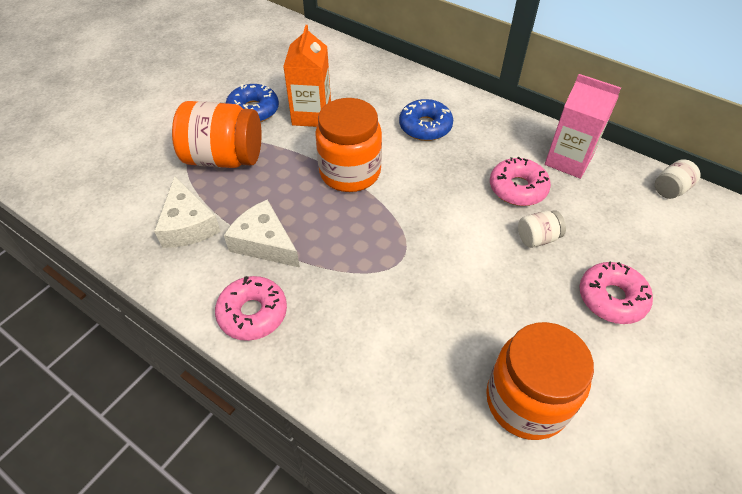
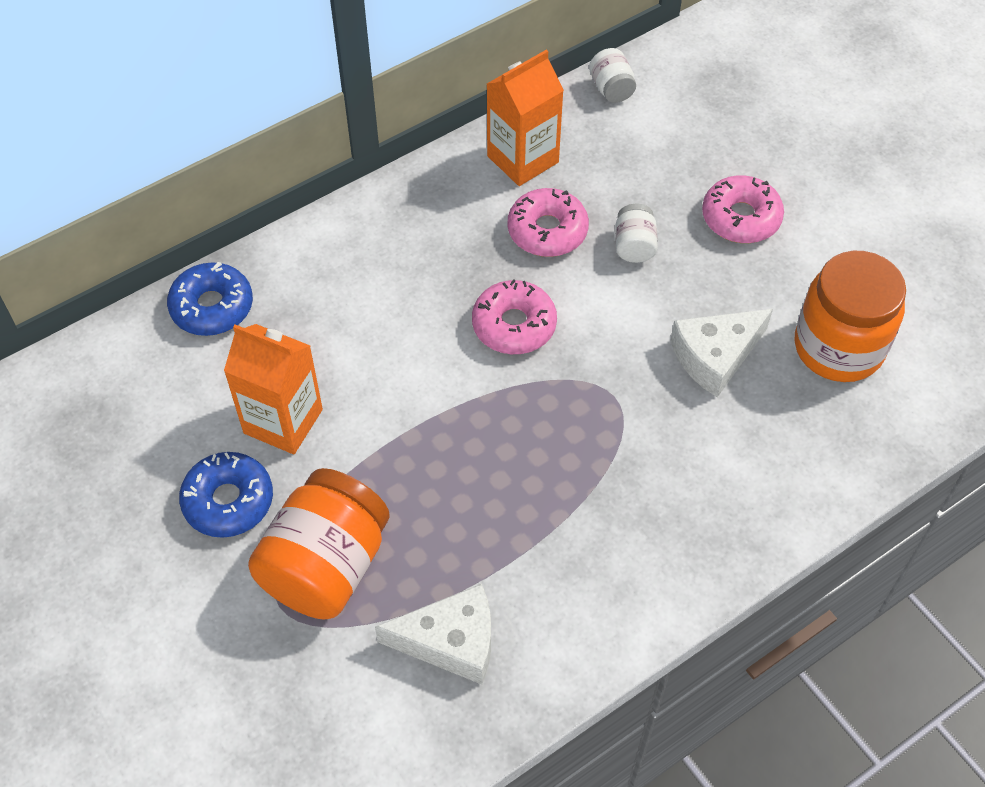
camera: 70 degrees left, 5 degrees up
(253, 313) = (640, 586): pink donut -> pink donut (514, 325)
(264, 243) = (526, 547): white cheese -> white cheese (715, 356)
(350, 172) = (434, 406): orange jar -> none
(425, 127) = (383, 286): blue donut -> blue donut (212, 307)
(568, 160) = (522, 159): pink carton -> orange carton

